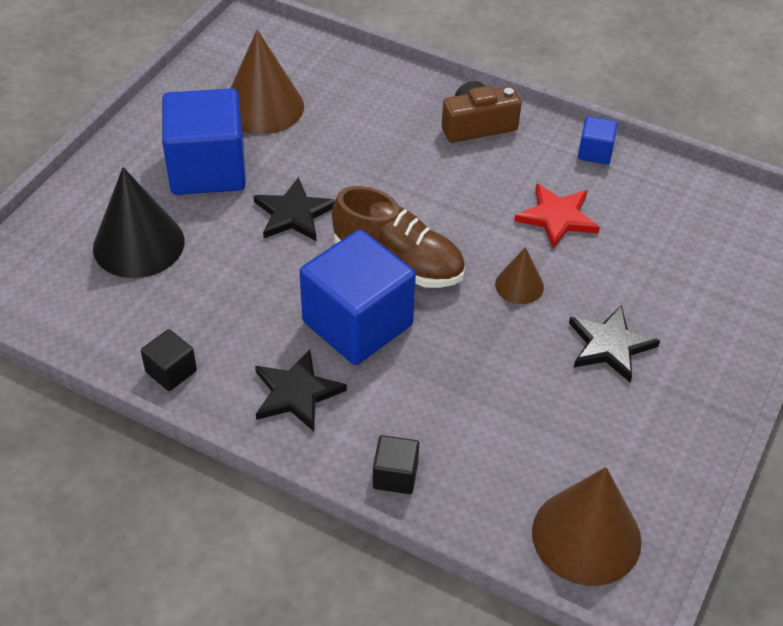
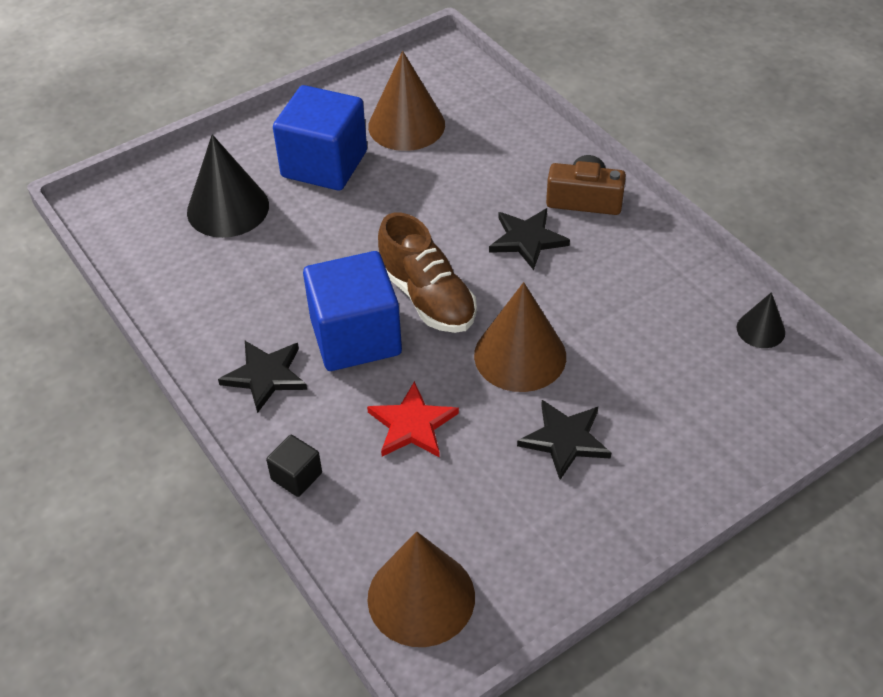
camera: 30 degrees right, 0 degrees up
(171, 371) = (182, 320): black cube -> none
(293, 214) = (368, 225): black star -> black star (527, 239)
(519, 285) = (520, 355): brown cone -> brown cone, size x1.90
(557, 217) = (599, 307): red star -> red star (412, 425)
(595, 152) = (680, 259): blue cube -> none
(700, 190) = (760, 330): none -> black cone

